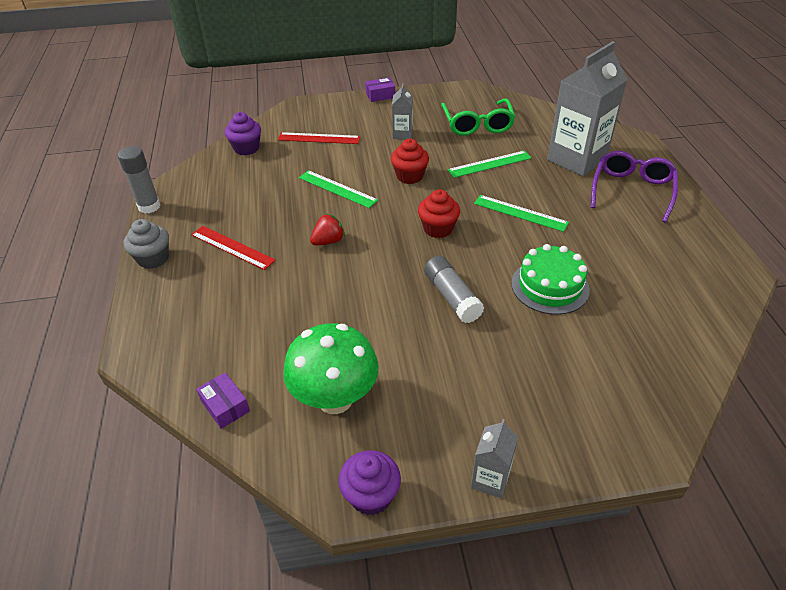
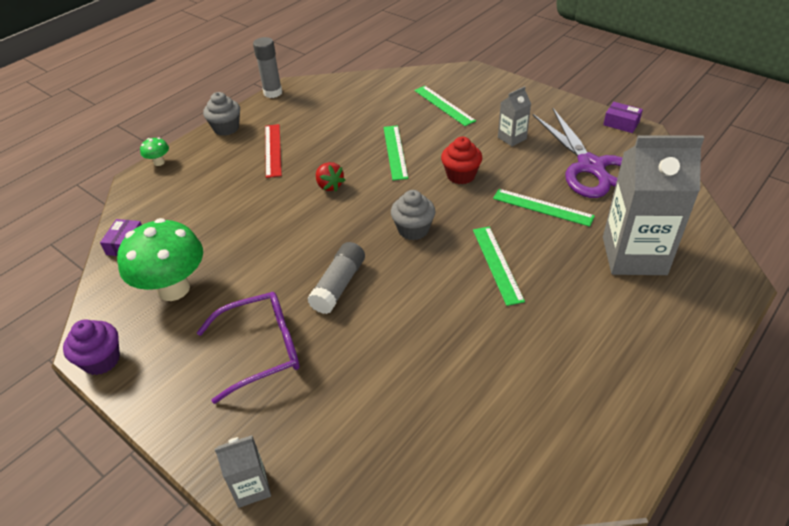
camera: 50 degrees right, 0 degrees up
(132, 326) = (159, 162): none -> green mushroom
(246, 148) = (385, 85): purple cupcake -> none
(319, 138) = (444, 105): red ruler -> green ruler
(328, 241) = (329, 186): red strawberry -> red strawberry turned 45 degrees clockwise
(380, 95) = (548, 95): purple box -> purple box (621, 123)
(438, 229) = (413, 229): red cupcake -> grey cupcake
(477, 124) = (591, 167): green glasses -> purple scissors
(490, 479) = (162, 418): grey carton -> grey carton (251, 487)
(550, 286) = (418, 337): green cake -> none
(632, 191) = (639, 321): purple glasses -> purple glasses (261, 350)

